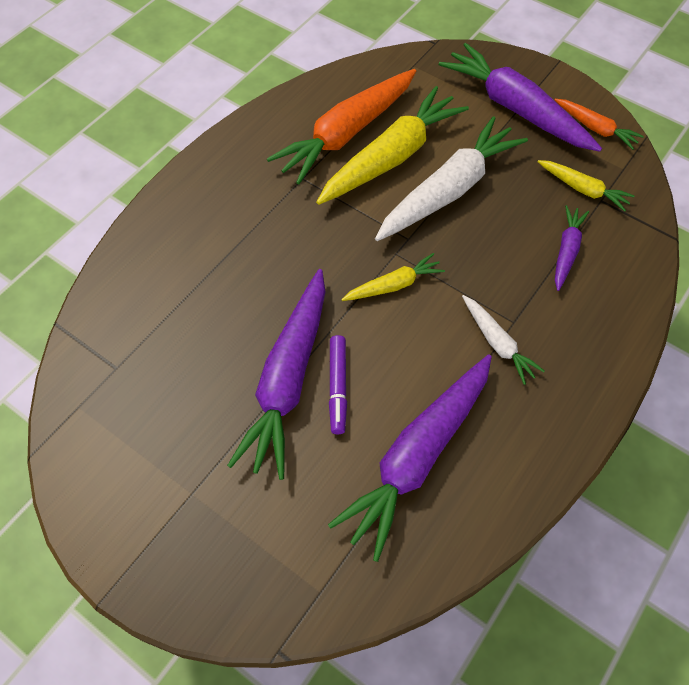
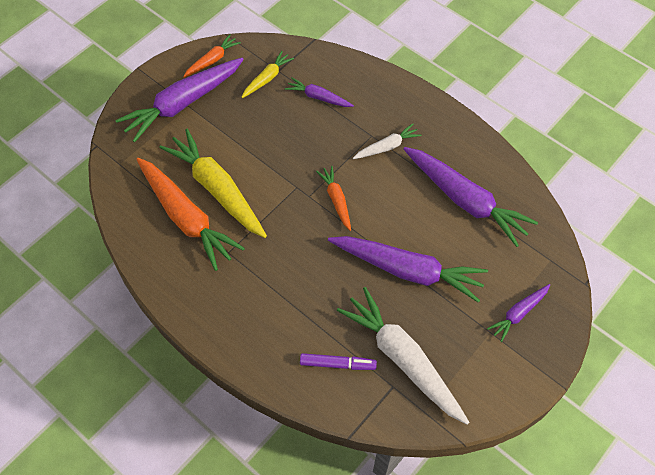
camera: 85 degrees left, 0 degrees up
(222, 536) = (518, 313): none -> purple carrot
(338, 387) = (415, 241): purple marker -> purple marker (337, 364)
(394, 285) = (336, 200): yellow carrot -> orange carrot
(449, 190) = (256, 156): white carrot -> white carrot (403, 359)

